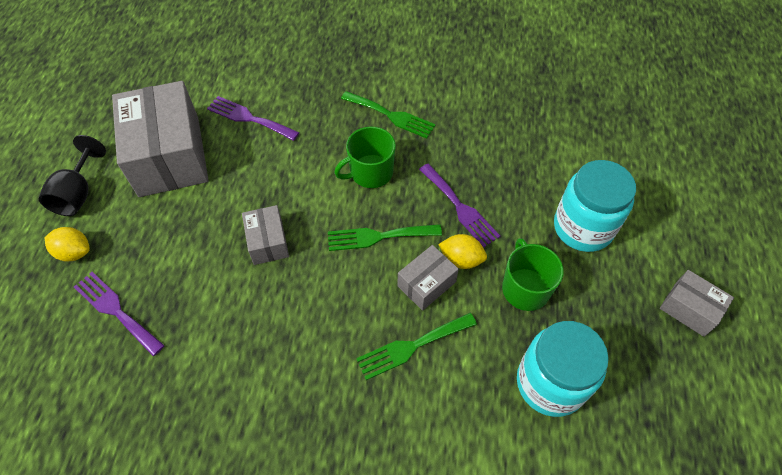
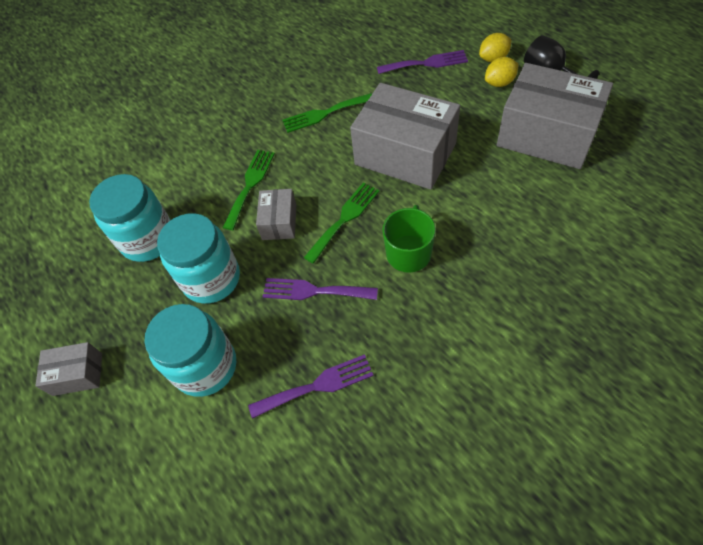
camera: 140 degrees right, 0 degrees up
(249, 118) = (550, 203): purple fork -> purple fork (317, 386)
(268, 242) = (405, 154): grey box -> grey box, size x2.09
(391, 115) = (460, 313): green fork -> green fork (324, 114)
(461, 259) = (273, 256): yellow lemon -> yellow lemon (499, 83)
(525, 288) = (211, 279): green mug -> turquoise jar

